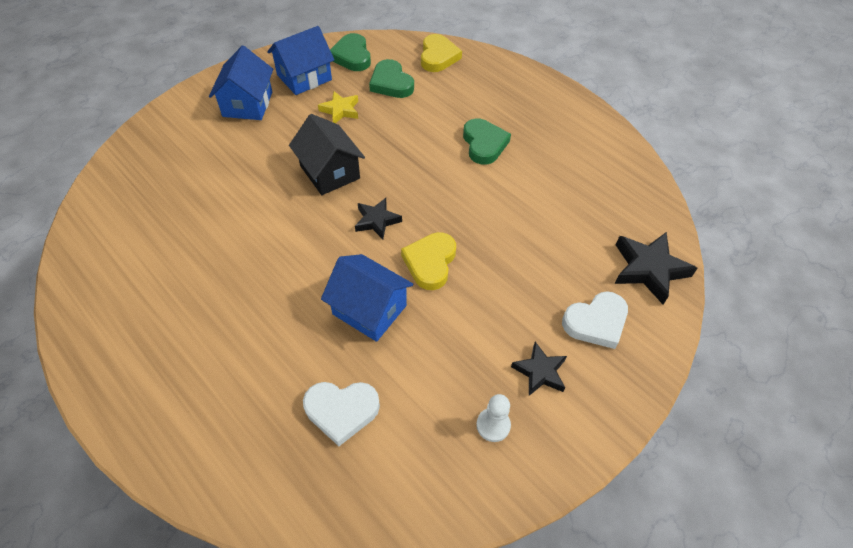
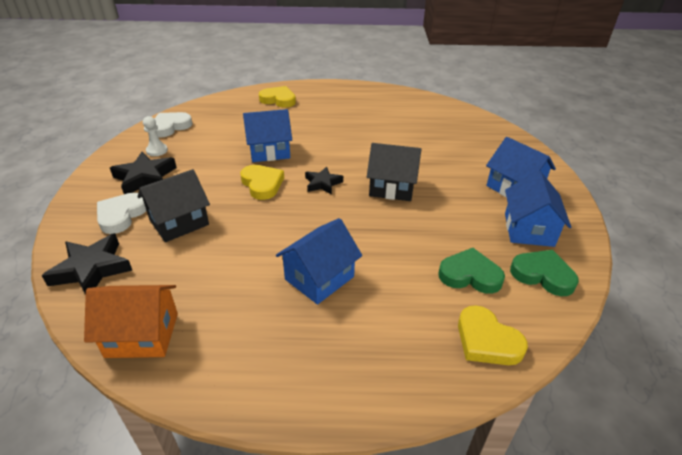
camera: 135 degrees right, 15 degrees down
(224, 427) = (278, 100): none -> yellow heart
(340, 110) = (459, 225): yellow star -> none
(341, 411) = (236, 122): white heart -> white heart (170, 127)
(484, 144) = (319, 278): green heart -> blue house
(540, 371) = (145, 178): black star -> black star, size x1.59
(546, 270) = (179, 222): none -> black house
(632, 186) = (142, 335): none -> orange house

